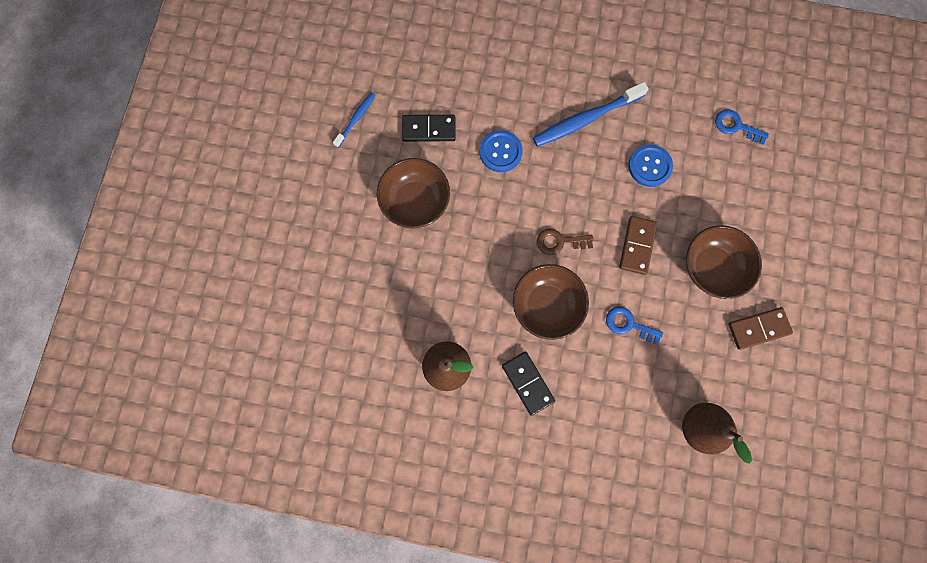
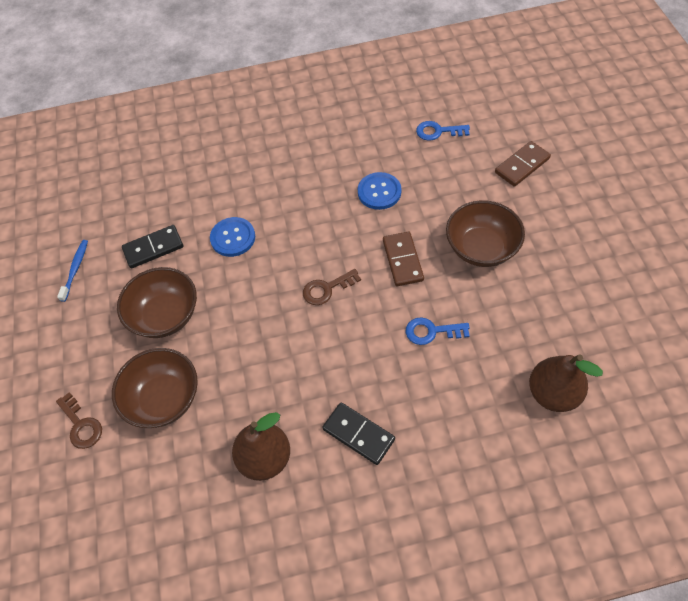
camera: 20 degrees left, 20 degrees down
(316, 268) = (81, 425): none -> brown key
(546, 305) = (341, 351): brown bowl -> brown bowl (164, 399)
(585, 119) = (301, 180): blue toothbrush -> none
(758, 328) = (555, 280): brown domino -> brown domino (522, 165)

